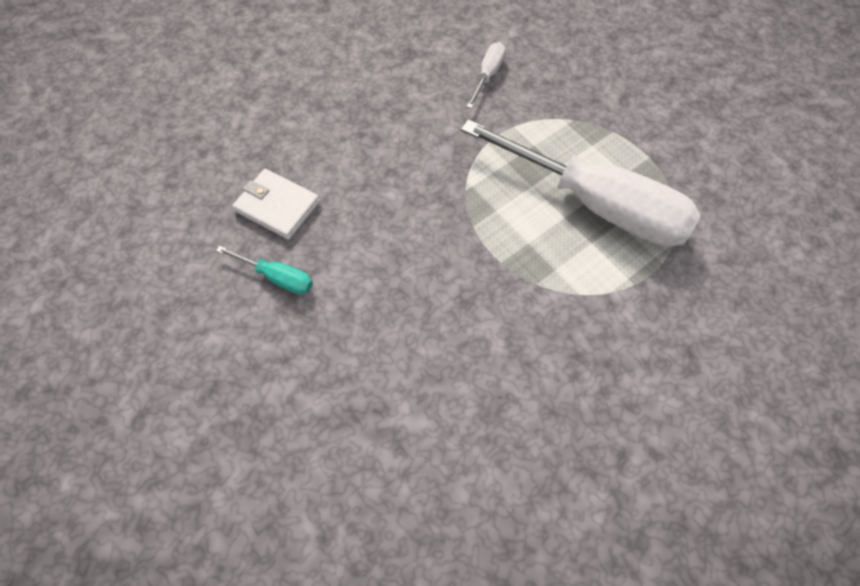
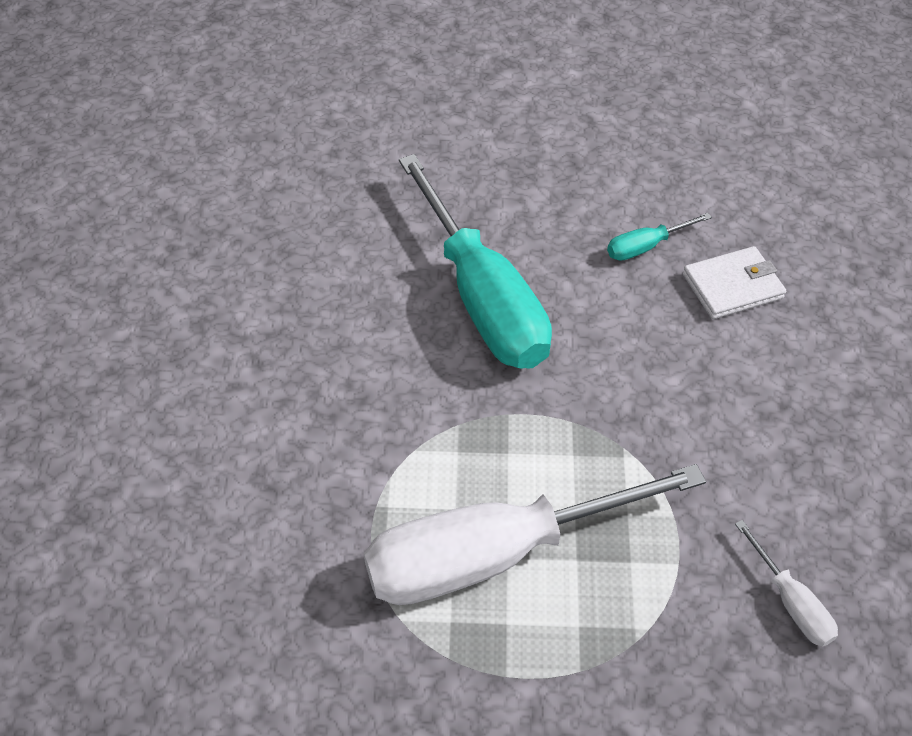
camera: 130 degrees right, 10 degrees down
(420, 349) = (482, 298): none -> turquoise screwdriver

